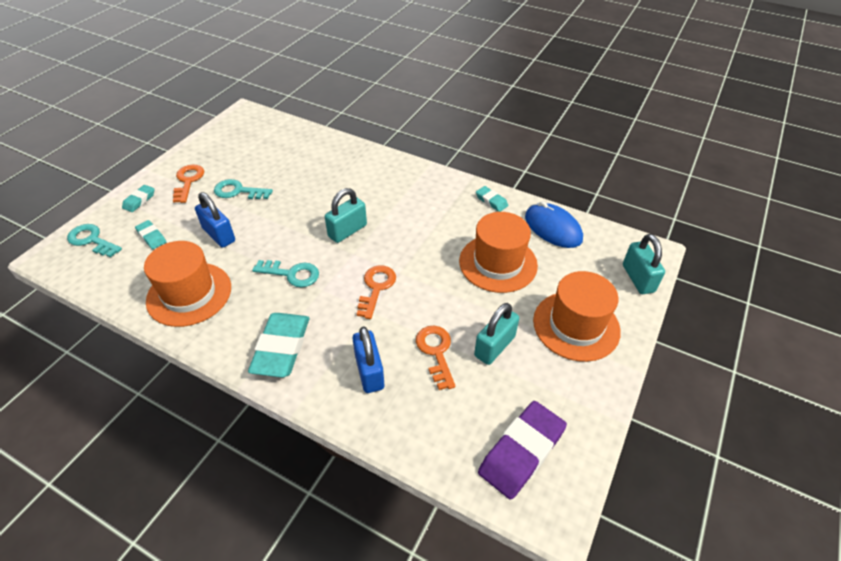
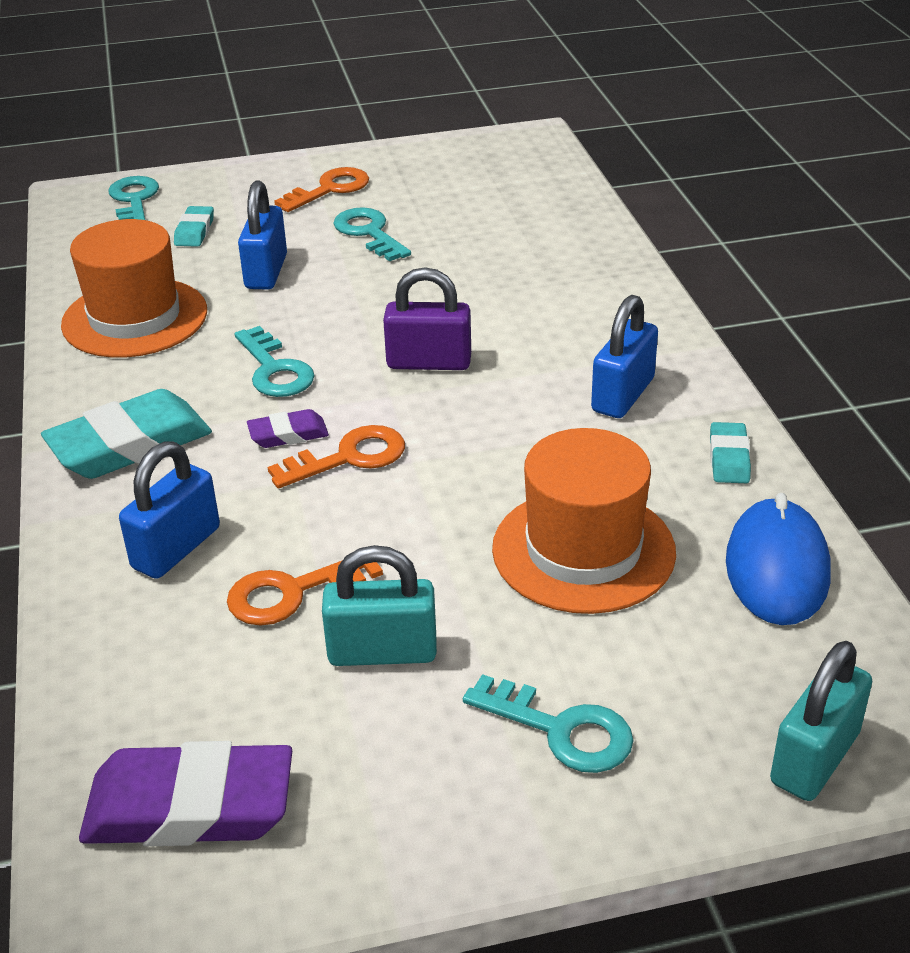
camera: 50 degrees right, 10 degrees down
(139, 200) = (244, 183): turquoise eraser -> none
(339, 296) = (288, 434): none -> purple eraser
(347, 231) = (429, 362): turquoise padlock -> purple padlock
(430, 200) = (623, 395): none -> blue padlock
(436, 352) = (292, 593): orange key -> orange key turned 150 degrees counterclockwise
(576, 325) = (561, 730): orange hat -> turquoise key

